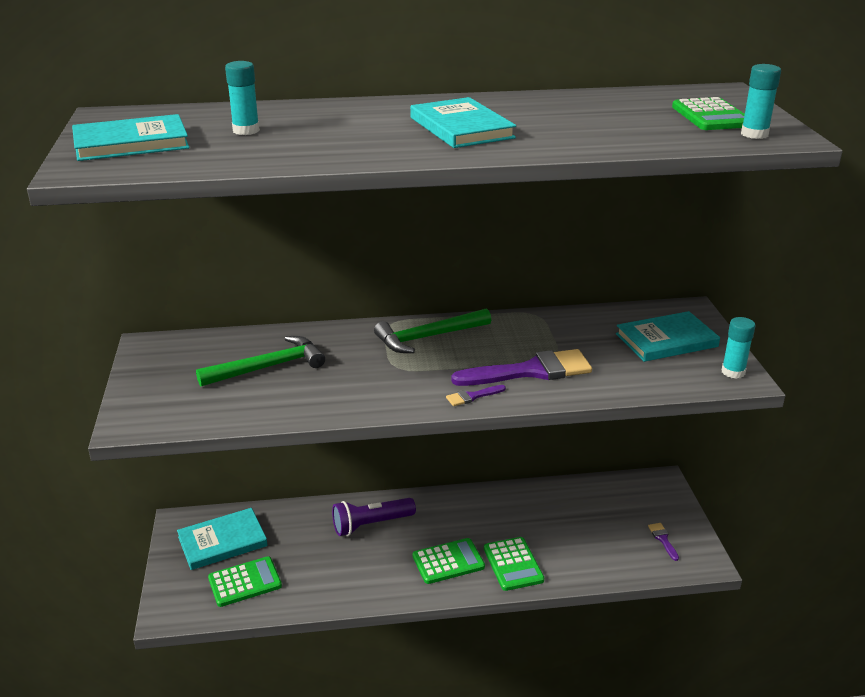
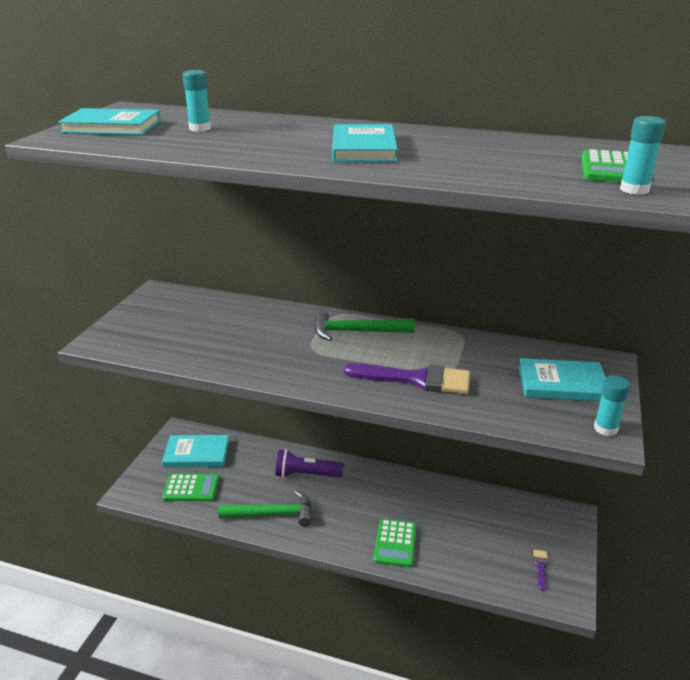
camera: 25 degrees right, 0 degrees up
(268, 367) = (220, 326): green hammer -> green hammer (272, 514)
(448, 561) = (345, 523): green calculator -> none
(472, 396) = (350, 387): purple brush -> none

